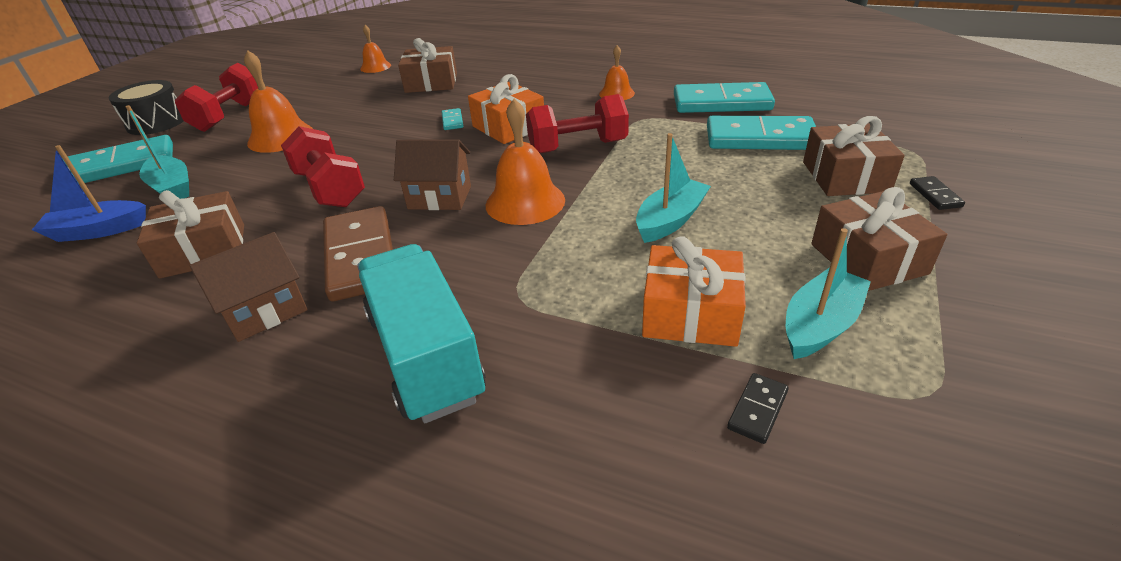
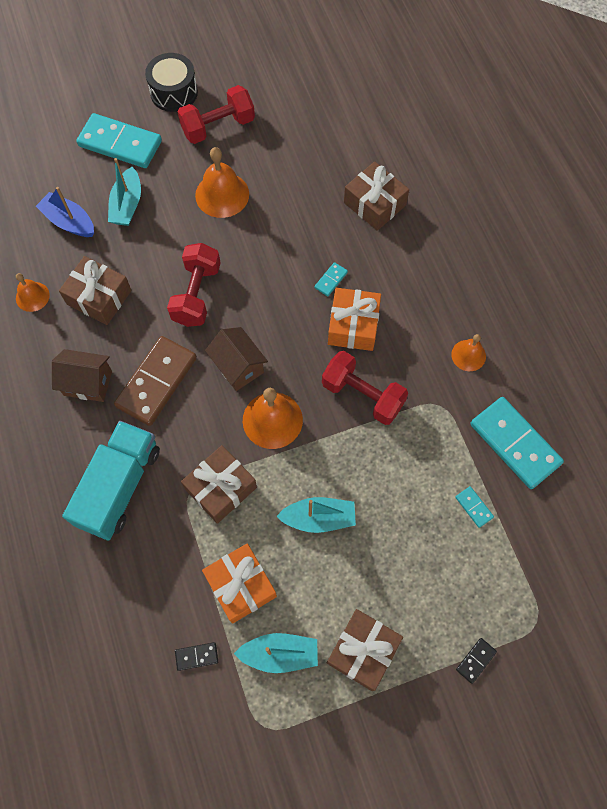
camera: 45 degrees right, 30 degrees up
(375, 67) = (366, 133): orange bell -> orange bell (32, 296)
(760, 138) = (474, 507): turquoise domino -> turquoise domino, size x0.42
(845, 176) = (458, 593): brown gift -> brown gift (221, 488)

